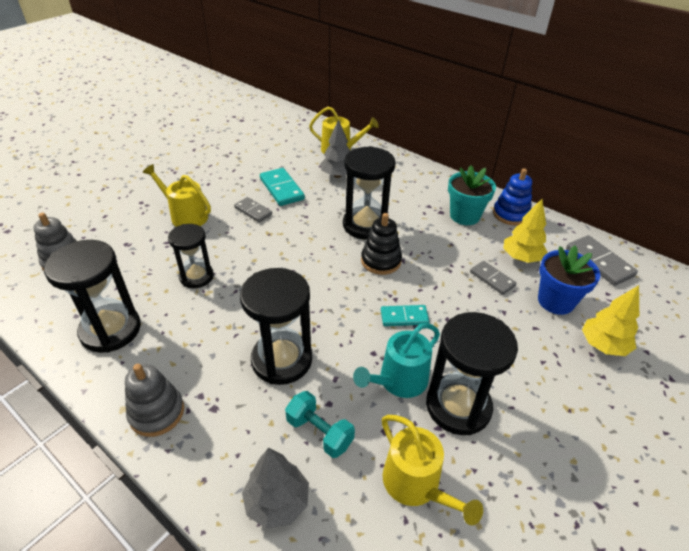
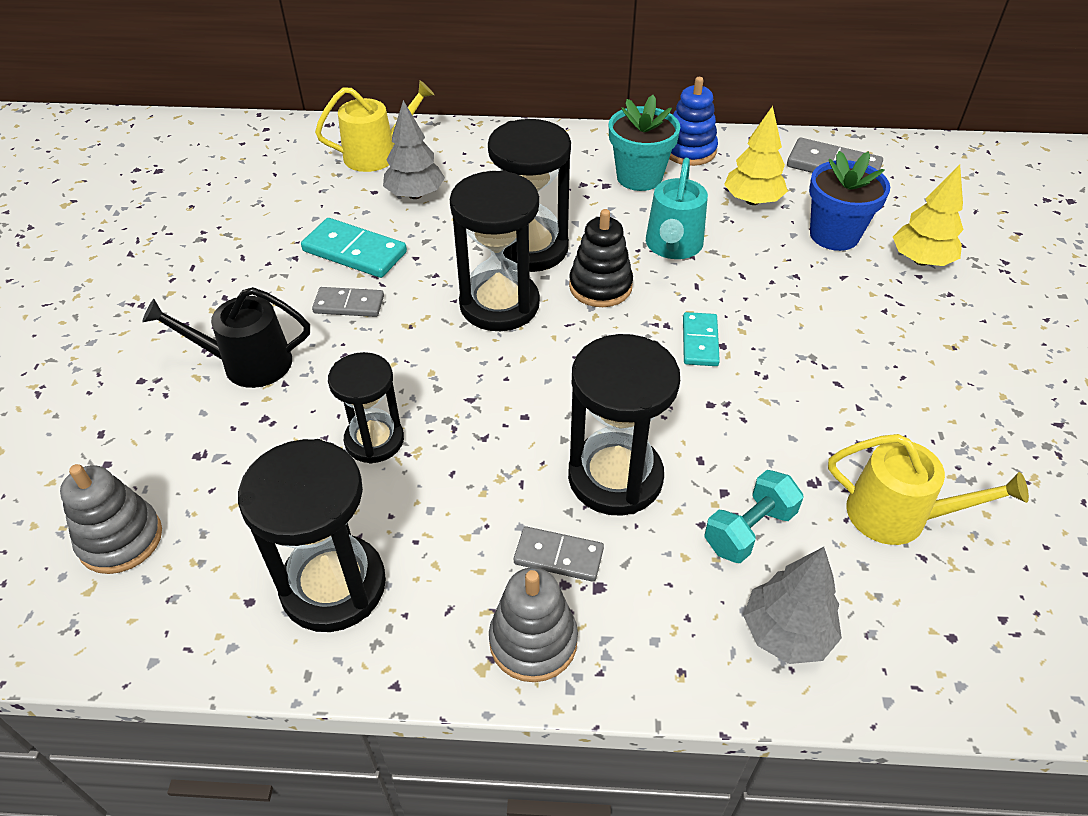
camera: 35 degrees left, 5 degrees up
(186, 216) = (248, 363): yellow watering can -> black watering can
(319, 432) = (749, 530): turquoise dumbbell -> turquoise dumbbell turned 45 degrees counterclockwise
(399, 381) = (770, 419): turquoise watering can -> turquoise watering can (673, 246)
(404, 317) = (700, 341): turquoise domino -> turquoise domino turned 45 degrees counterclockwise
(458, 406) = (855, 408): black hourglass -> black hourglass (499, 304)
(492, 279) = (747, 243): grey domino -> grey domino (558, 556)

